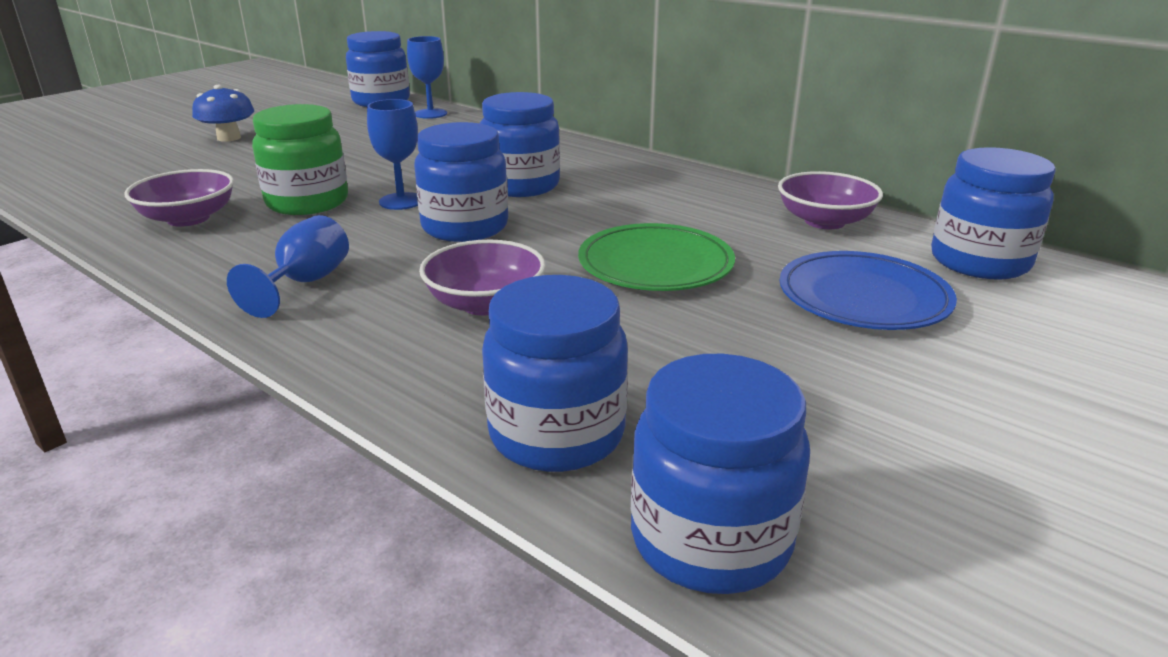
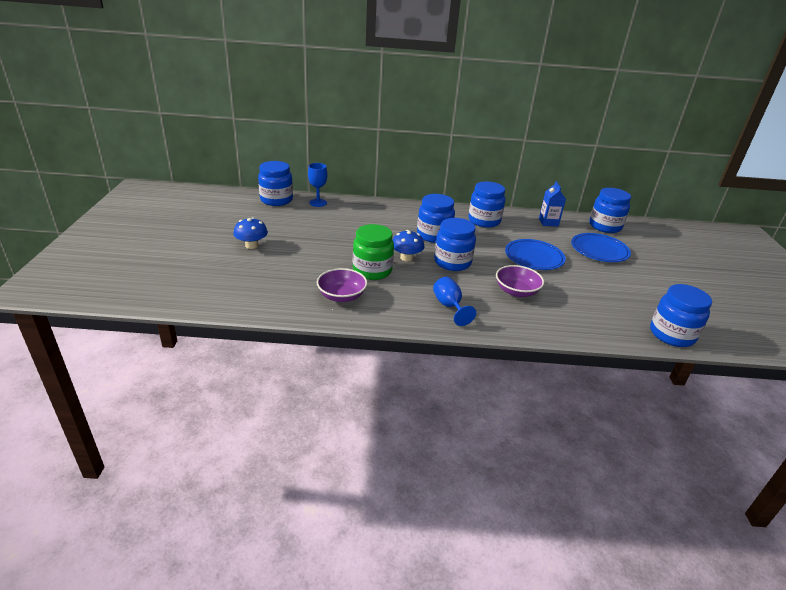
camera: 40 degrees left, 5 degrees up
(401, 201) = (406, 258): blue goblet -> blue mushroom
(557, 434) = (605, 324): blue jar -> blue jar (484, 221)
(655, 264) = (534, 257): green plate -> blue plate
(824, 221) = (548, 222): purple bowl -> blue carton

